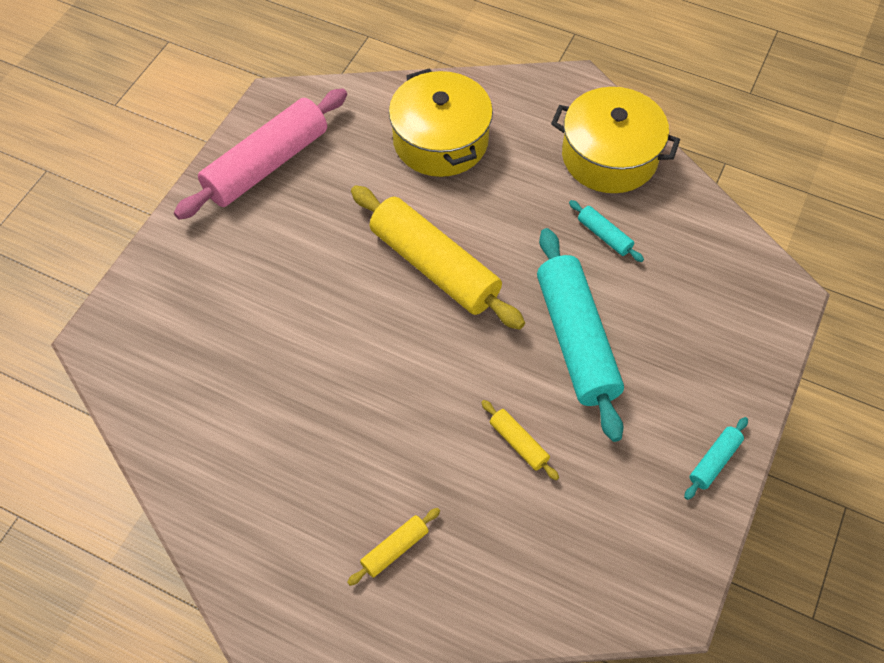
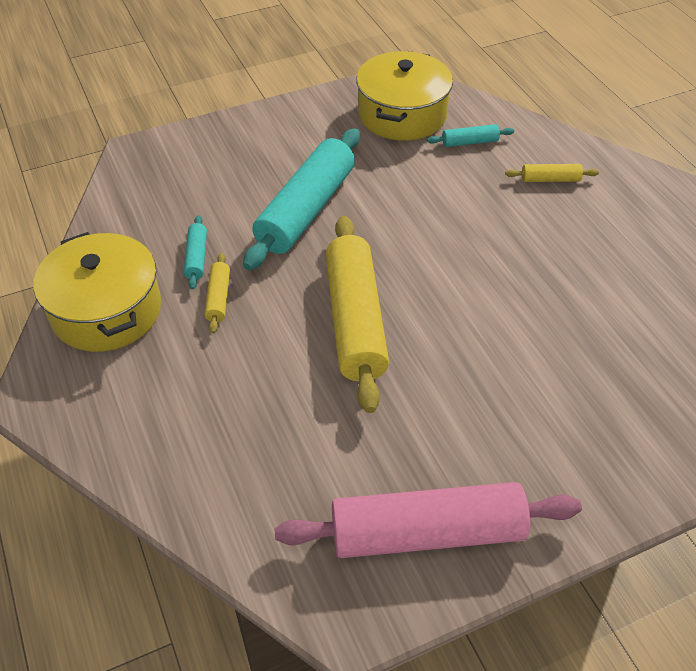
camera: 140 degrees left, 10 degrees down
(440, 140) = (226, 430): yellow pot -> yellow pot (402, 114)
(518, 443) = (413, 182): yellow rolling pin -> yellow rolling pin (218, 298)
(714, 461) = (303, 111): turquoise rolling pin -> turquoise rolling pin (470, 142)

